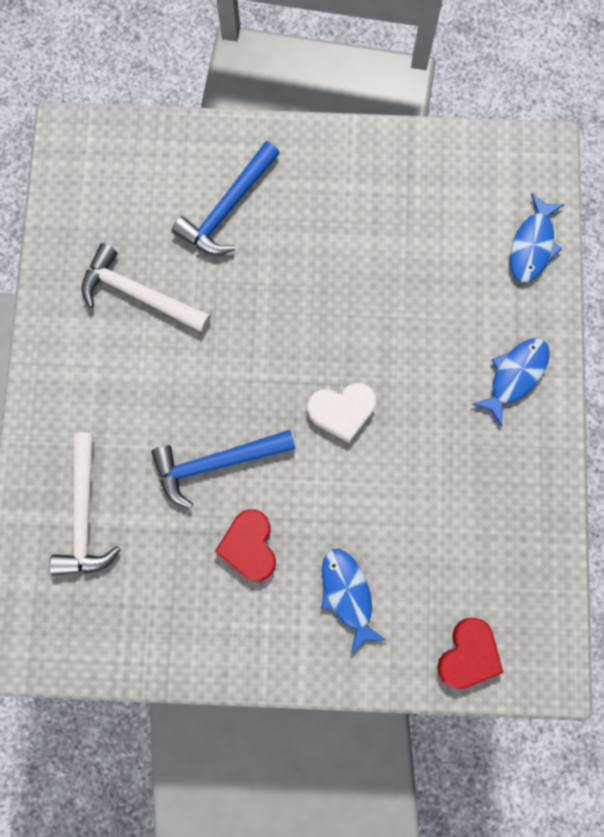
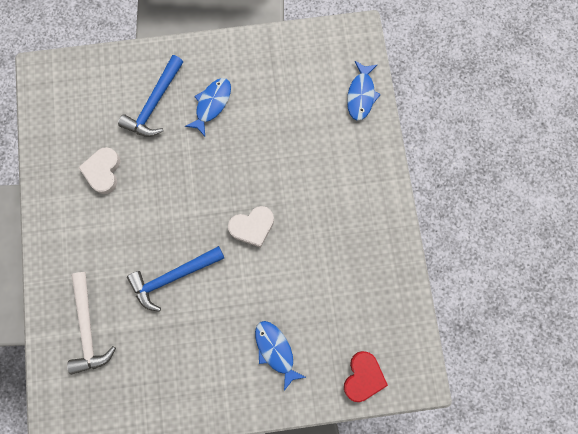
camera: 10 degrees left, 0 degrees up
(139, 294) = (103, 171): white hammer -> white heart
(249, 546) = (204, 329): red heart -> none
(515, 376) = (363, 183): blue fish -> blue fish (212, 104)

